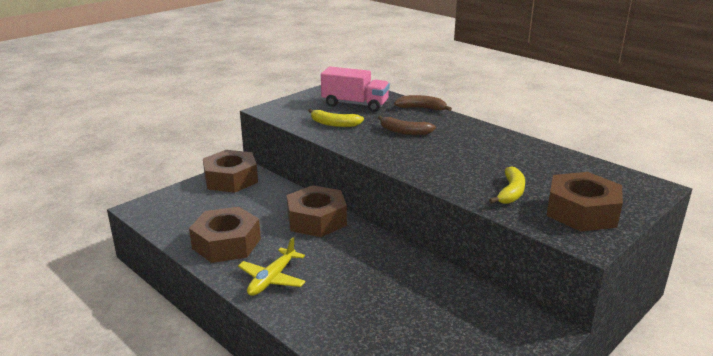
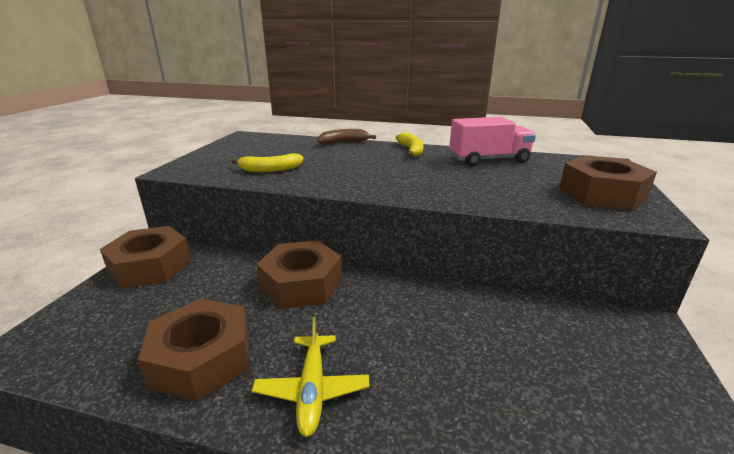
camera: 30 degrees left, 0 degrees up
(355, 104) = (273, 150): pink truck -> pink truck (488, 160)
(404, 132) = (352, 163): brown banana -> none
(511, 192) = (523, 192): yellow banana -> yellow banana (411, 150)

